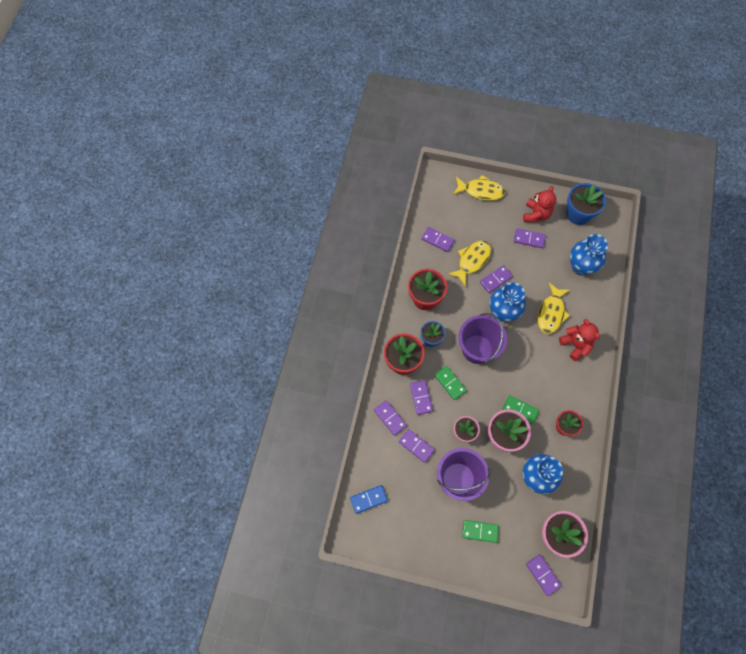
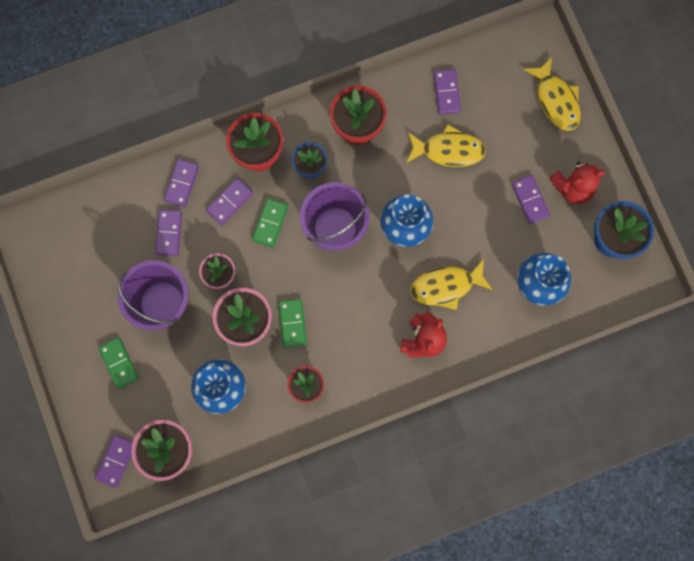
camera: 55 degrees right, 10 degrees up
(368, 499) = (74, 221): blue domino -> none
(495, 279) = (443, 194): purple domino -> none

